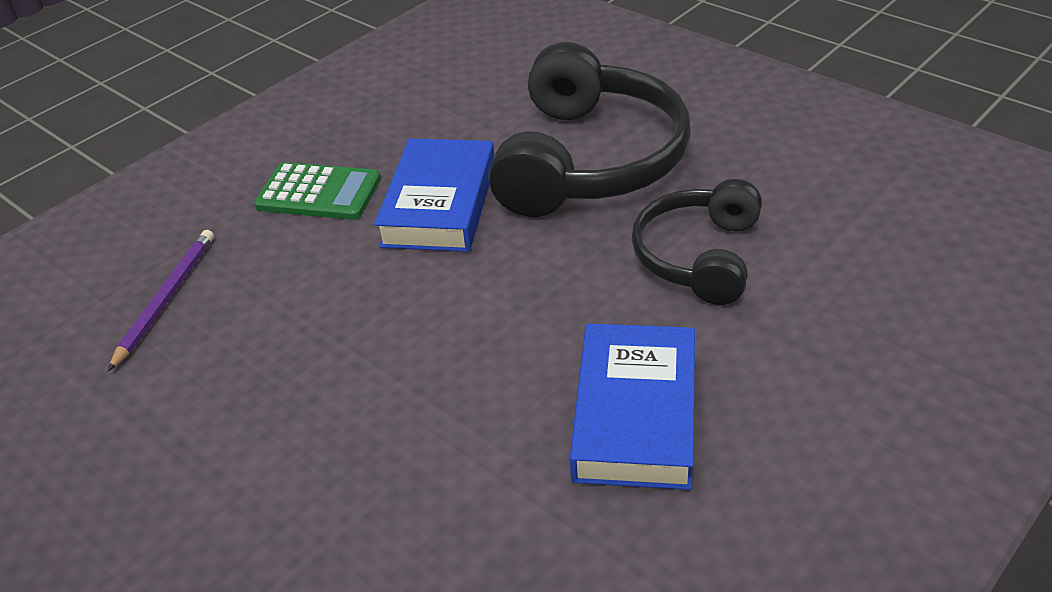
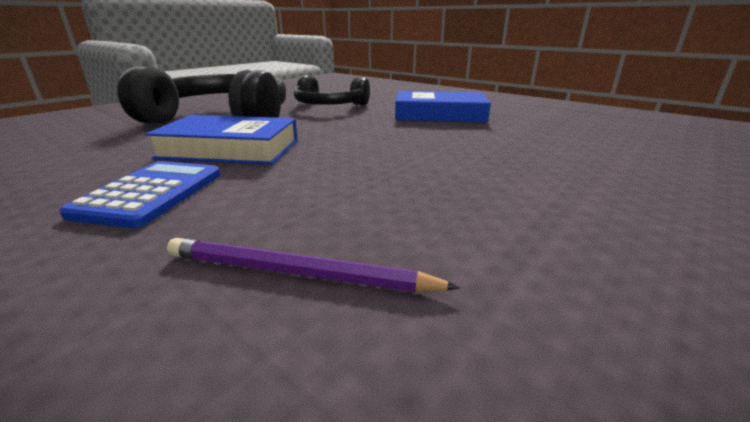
camera: 95 degrees left, 15 degrees down
(319, 193) = (151, 193): green calculator -> blue calculator

